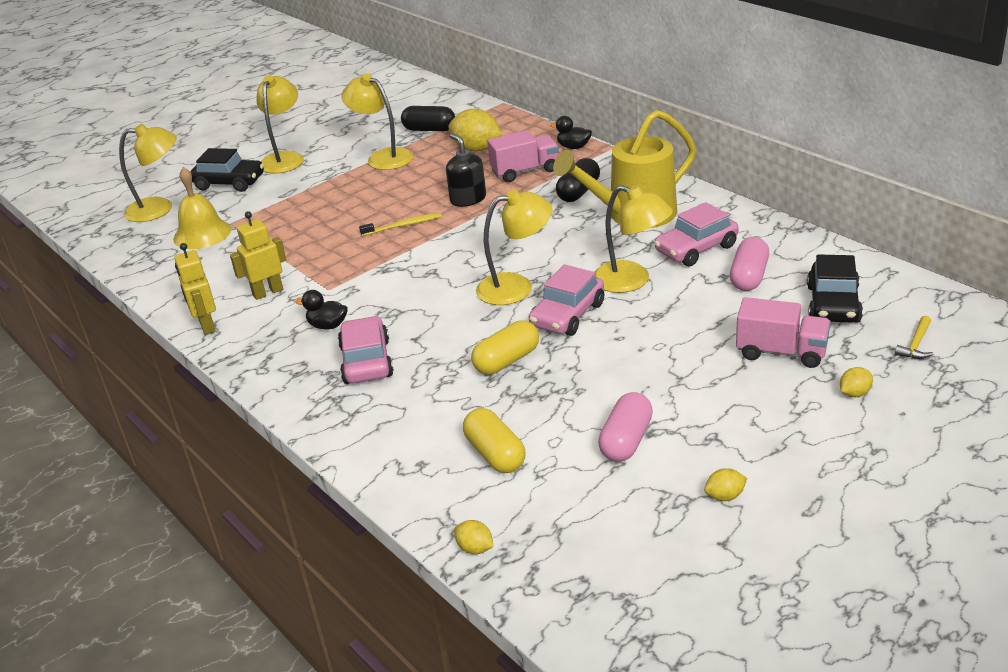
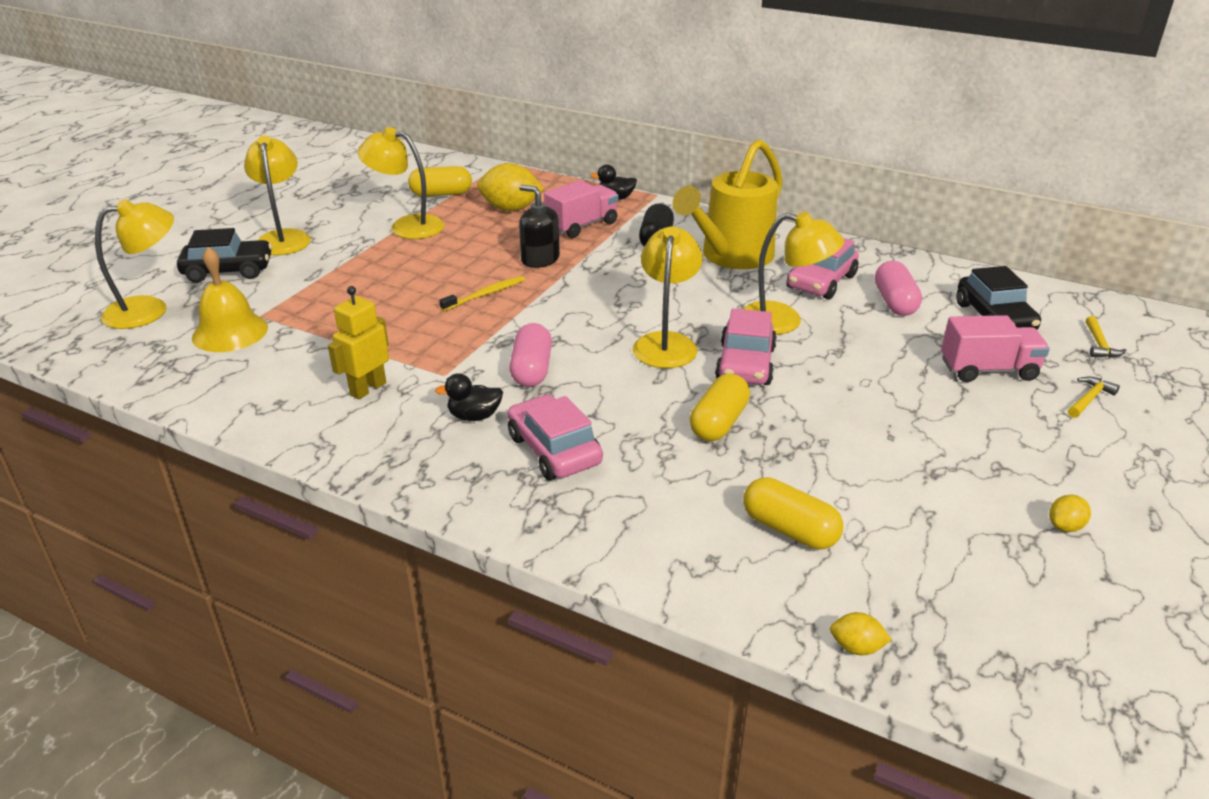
camera: 25 degrees left, 0 degrees up
(206, 326) = (311, 440): yellow robot -> none
(429, 129) = (441, 194): black capsule -> yellow capsule
(516, 287) = (666, 343): yellow lamp -> yellow lamp turned 45 degrees counterclockwise
(626, 441) = (917, 487): pink capsule -> pink capsule (532, 370)
(854, 393) = (1089, 399): yellow lemon -> yellow hammer

